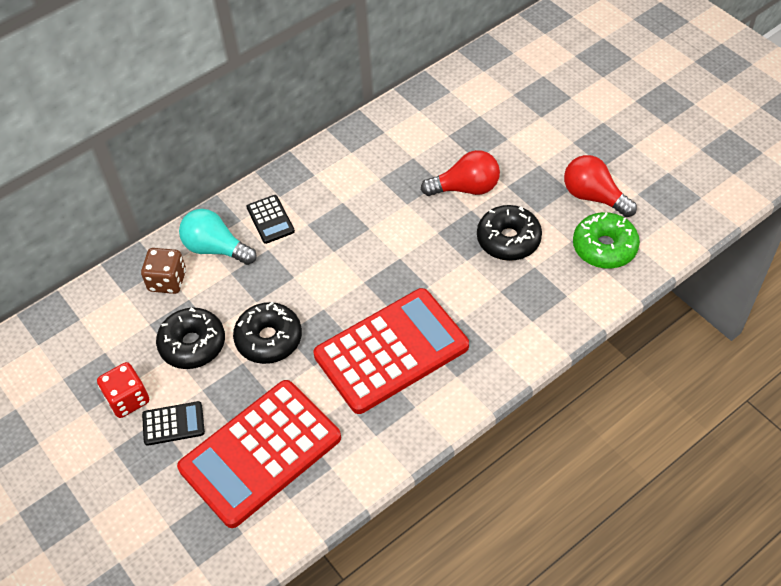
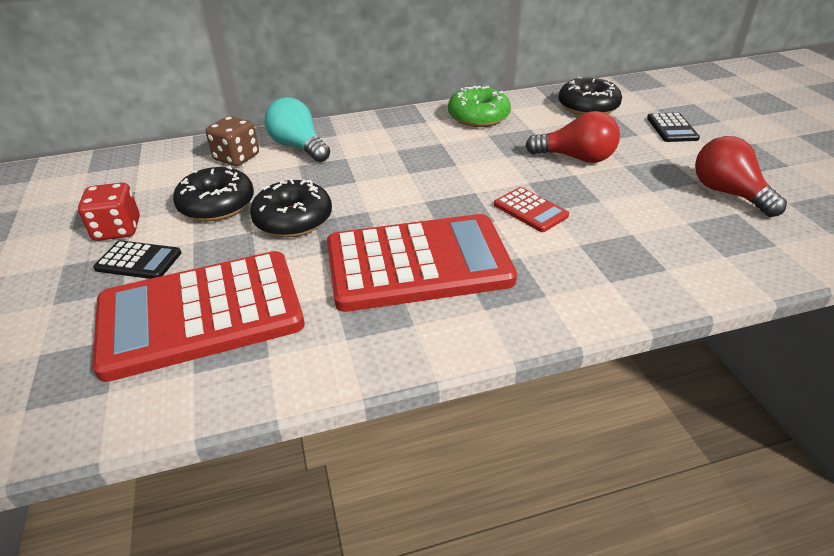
camera: 20 degrees right, 15 degrees down
(270, 219) = (363, 139): black calculator -> black calculator (672, 128)
(451, 266) = (530, 210): none -> red calculator
(508, 240) = (608, 205): black donut -> black donut (588, 107)
(604, 247) = (731, 237): green donut -> green donut (478, 117)

